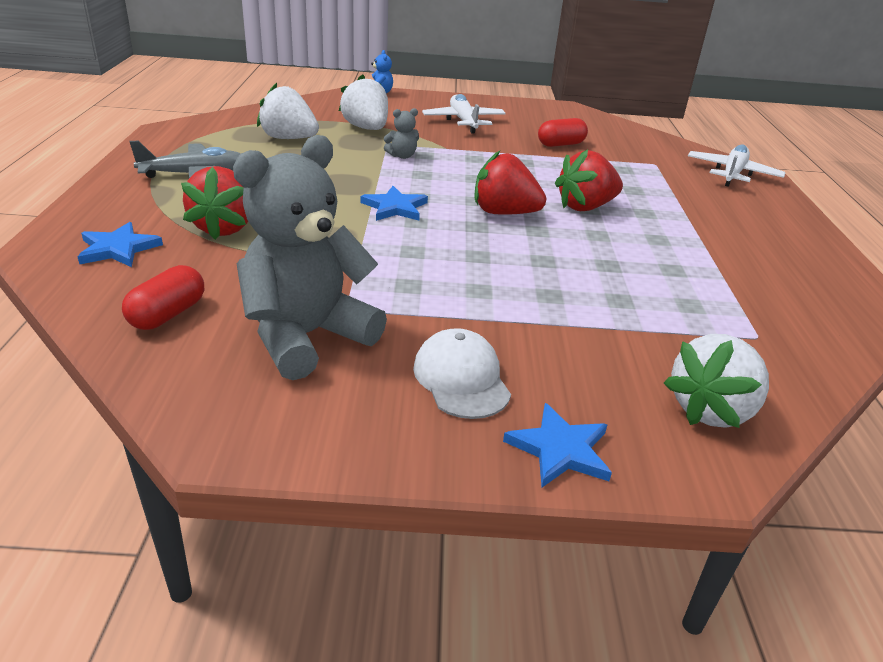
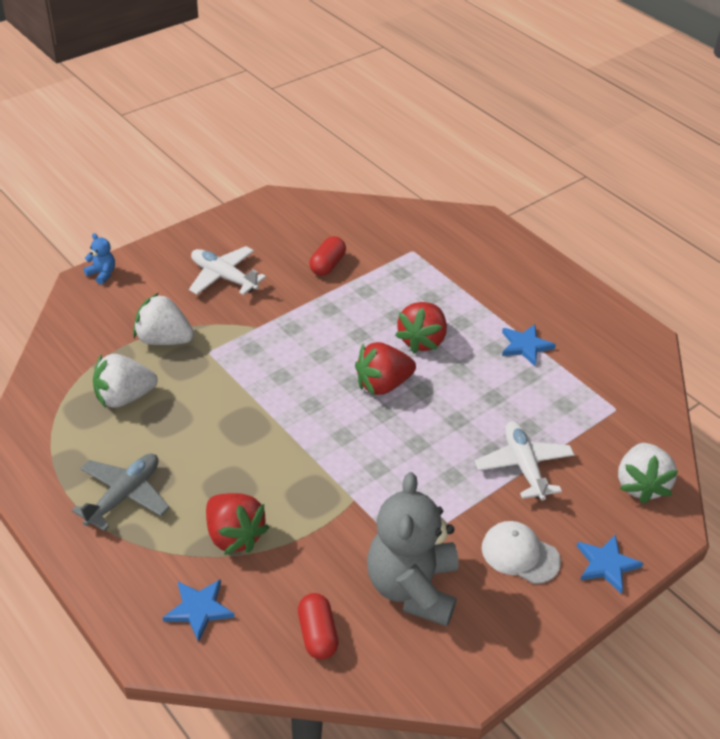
camera: 40 degrees left, 10 degrees up
(395, 207) = (311, 429): blue star -> blue star (525, 346)
(402, 156) = (238, 361): grey teddy bear -> none
(732, 174) = (468, 231): white plane -> white plane (523, 466)

